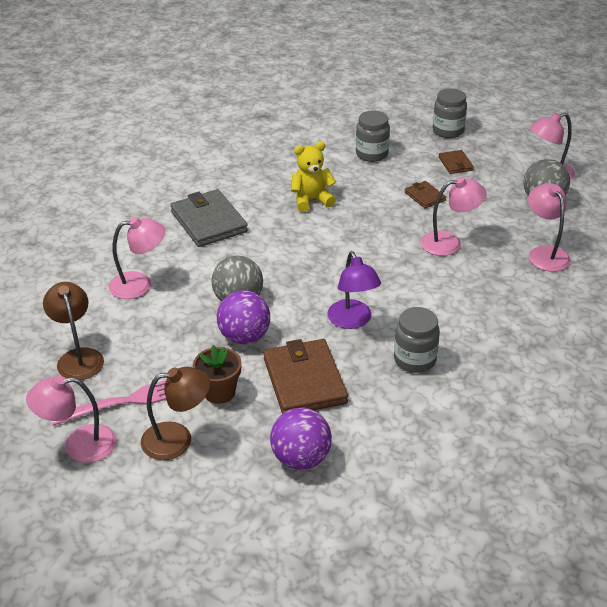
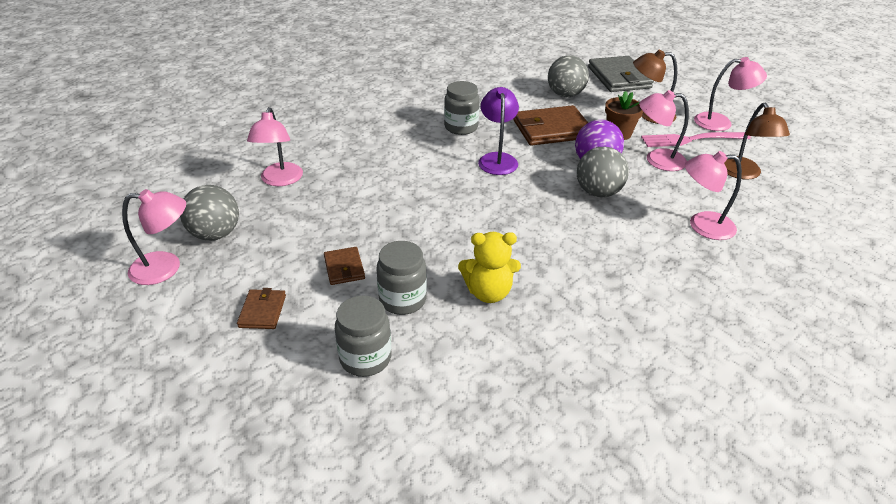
camera: 165 degrees left, 0 degrees up
(208, 221) = (628, 287): grey wallet -> grey wallet (619, 78)
(301, 458) = (565, 95): purple ball -> grey ball
(304, 380) = (551, 129): brown wallet -> brown wallet turned 75 degrees clockwise
(448, 131) = (213, 383): grey jar -> grey jar (402, 300)
(449, 243) = (362, 207): pink lamp -> pink lamp (657, 160)

